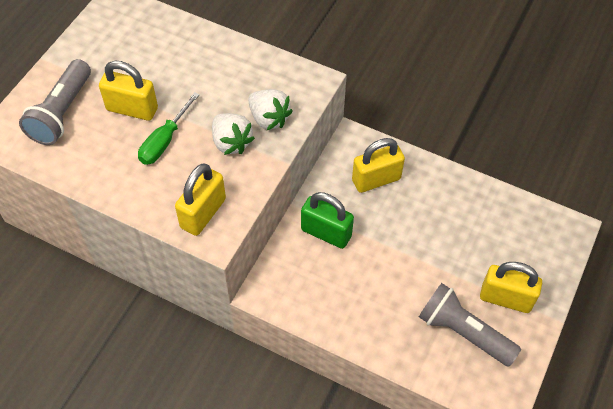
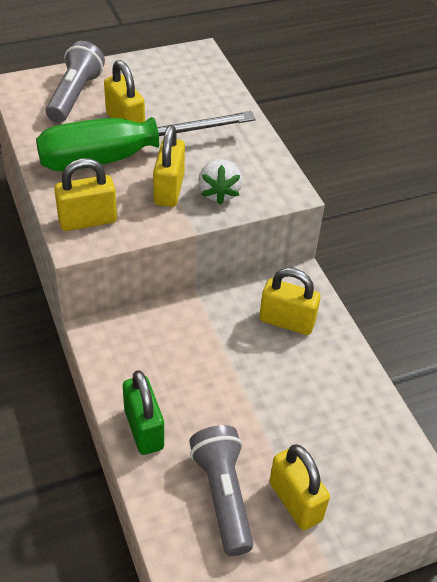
camera: 40 degrees right, 10 degrees down
(62, 113) = (75, 95): grey flashlight -> grey flashlight turned 135 degrees clockwise
(164, 141) = (121, 157): green screwdriver -> green screwdriver, size x2.25
(231, 142) = (169, 190): white strawberry -> yellow padlock
(326, 233) = (196, 329): green padlock -> green padlock (144, 429)

